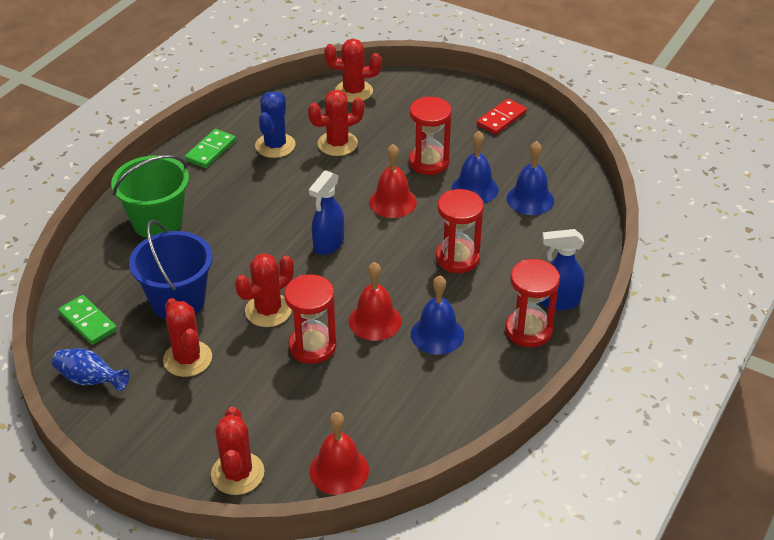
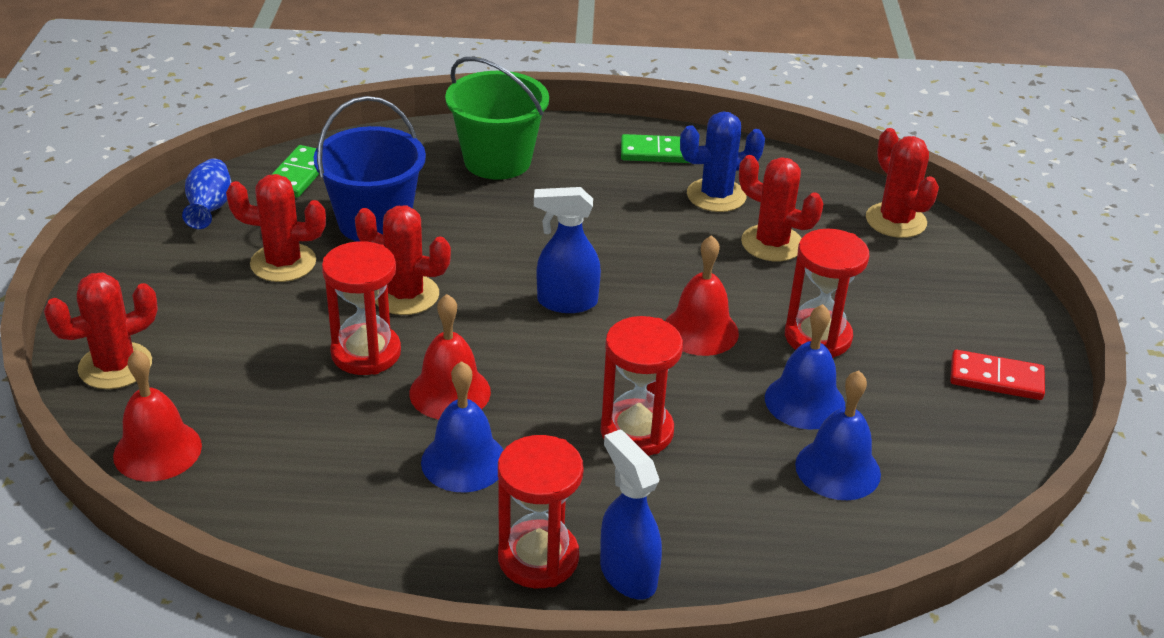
camera: 60 degrees right, 5 degrees down
(187, 359) = (283, 263): red cactus -> red cactus turned 60 degrees clockwise

